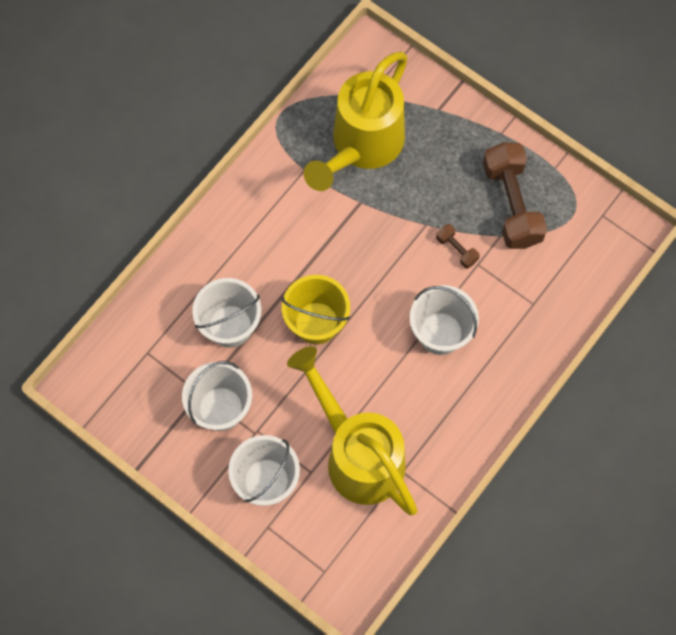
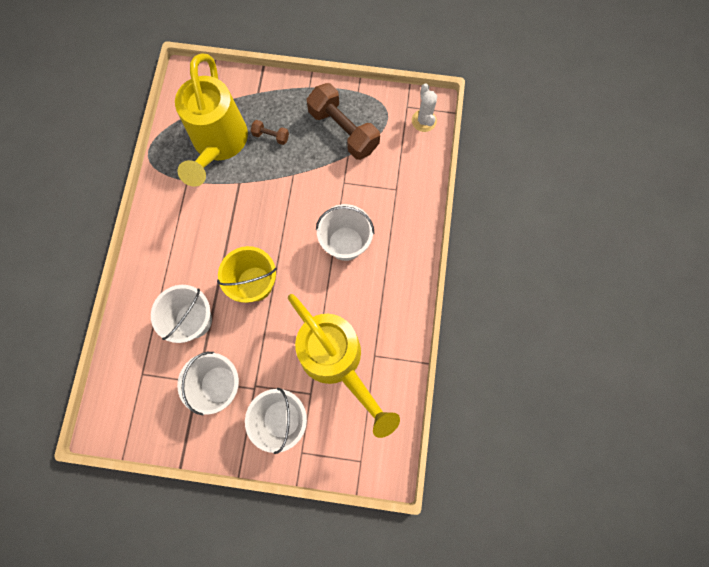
camera: 30 degrees left, 5 degrees up
(358, 454) = (336, 361): yellow watering can -> yellow watering can turned 150 degrees counterclockwise
(456, 249) = (324, 180): brown dumbbell -> brown dumbbell (271, 136)
(612, 242) = (424, 121): none -> white cactus

